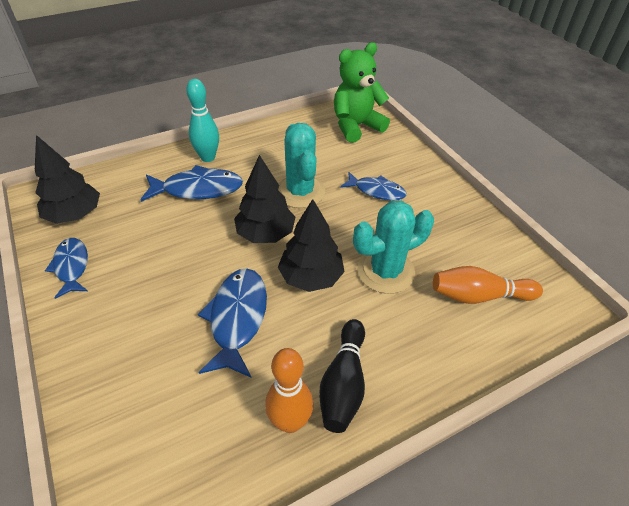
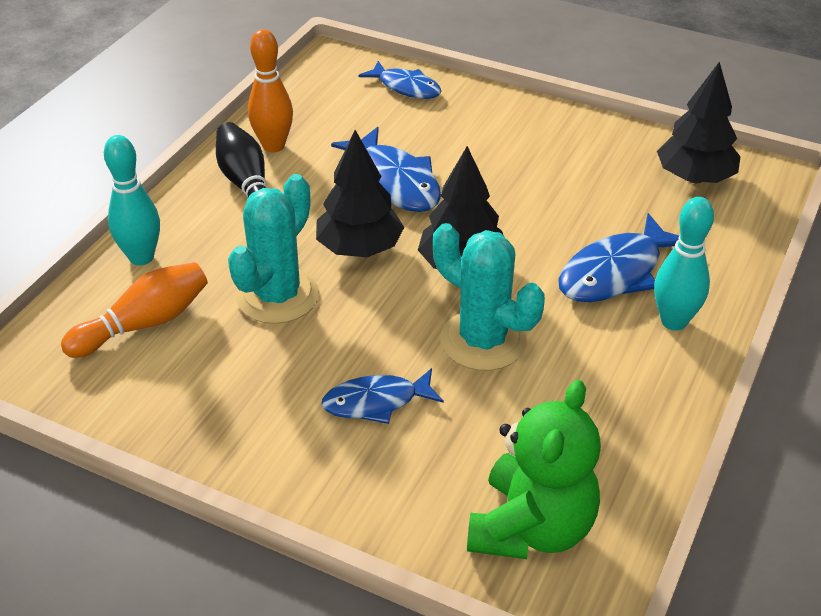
camera: 145 degrees right, 5 degrees down
(71, 266) = (610, 142): blue fish -> blue fish (406, 87)
(462, 354) = (141, 257): none -> turquoise bowling pin

